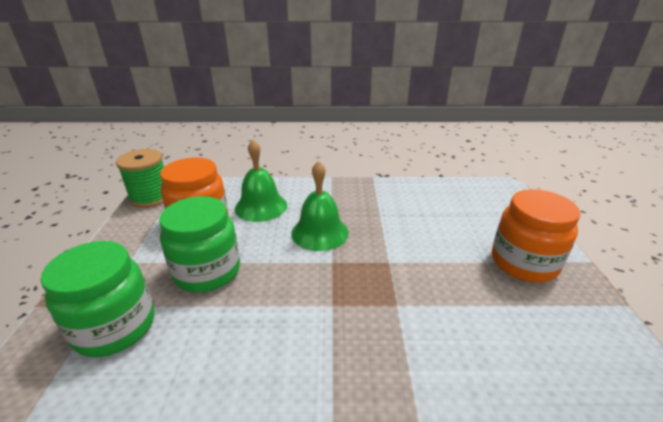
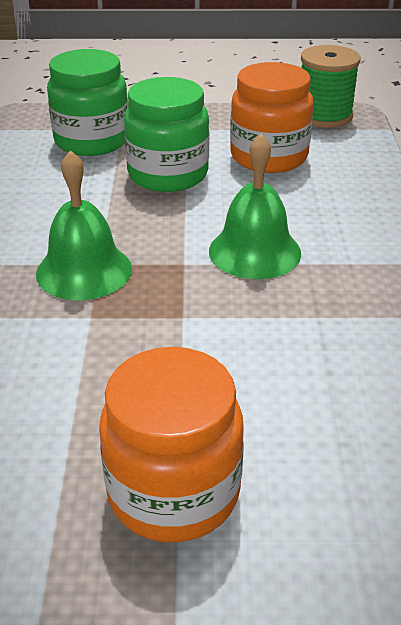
camera: 90 degrees right, 5 degrees up
(261, 206) = (318, 197): green bell -> green bell (84, 270)

